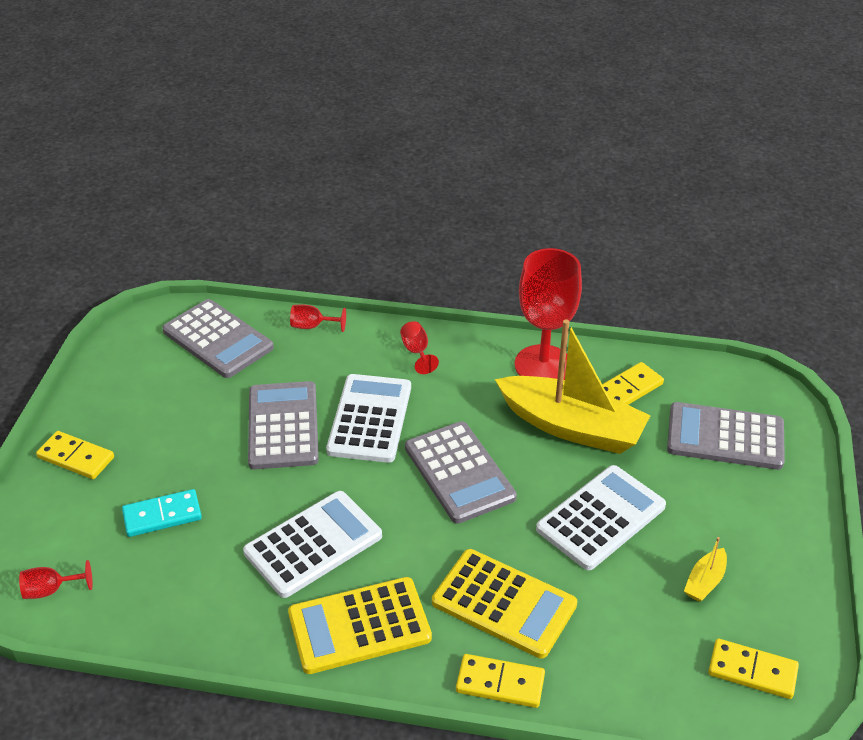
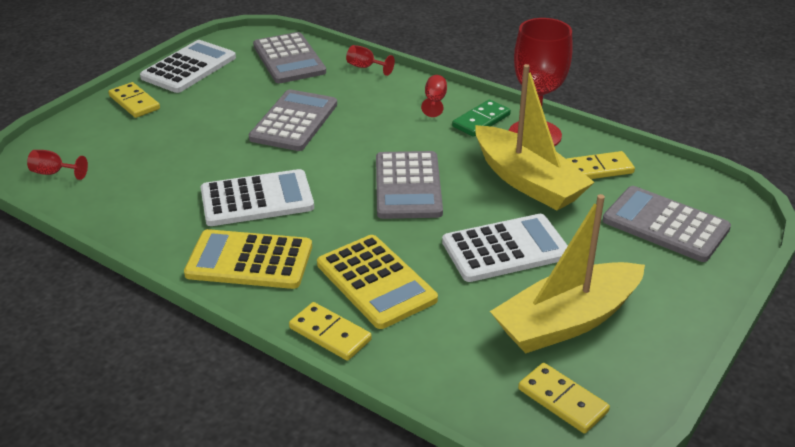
camera: 25 degrees right, 5 degrees down
(162, 516) = (164, 151): turquoise domino -> none
(370, 419) = (364, 134): white calculator -> white calculator (189, 68)
(480, 363) = (481, 121): none -> green domino
(705, 581) = (567, 321): yellow boat -> yellow boat, size x2.47

